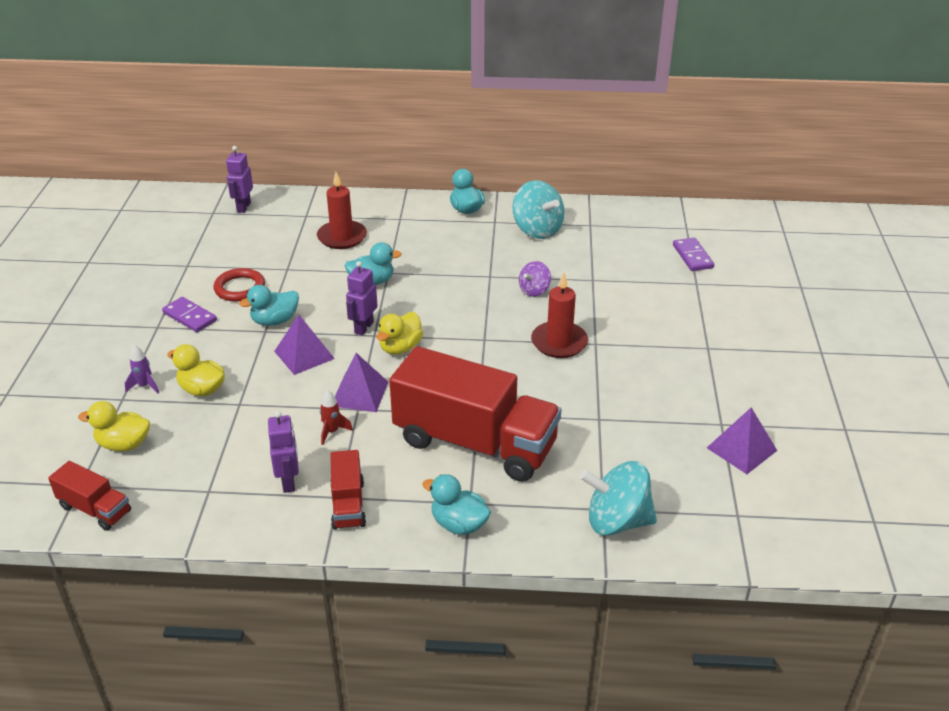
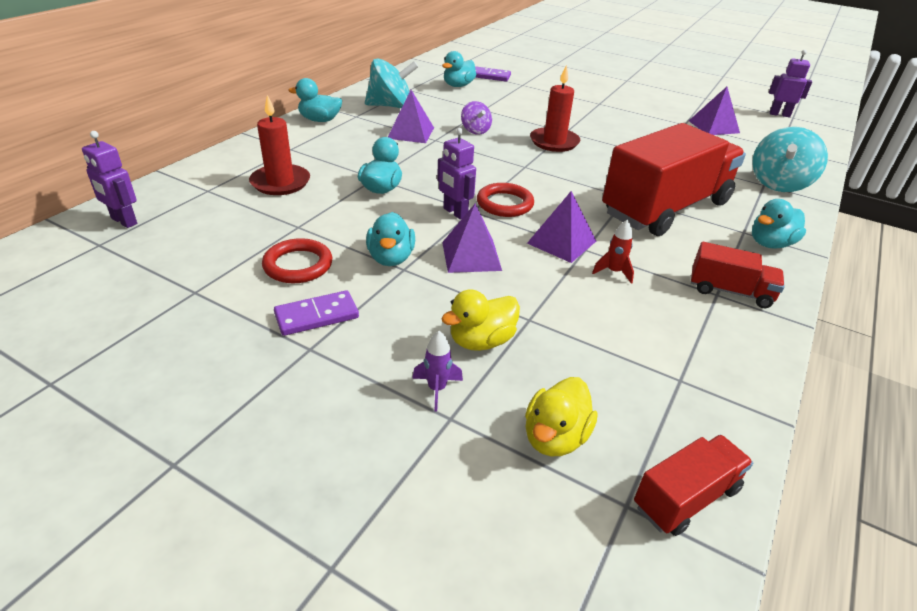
camera: 65 degrees left, 0 degrees up
(289, 482) = (683, 318): purple robot -> purple robot (779, 114)
(400, 348) = (504, 204): yellow duck -> red ring
(490, 259) = (411, 133): none -> purple pyramid
(637, 247) = (458, 85): none -> turquoise duck

